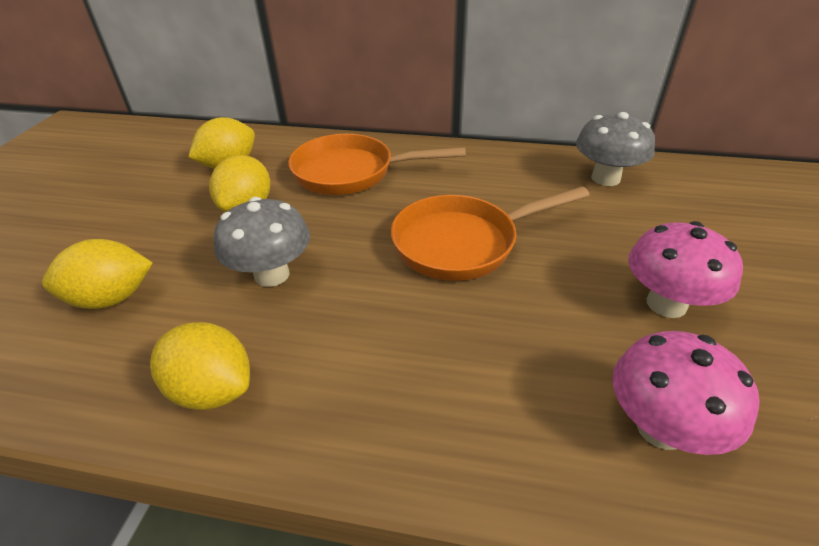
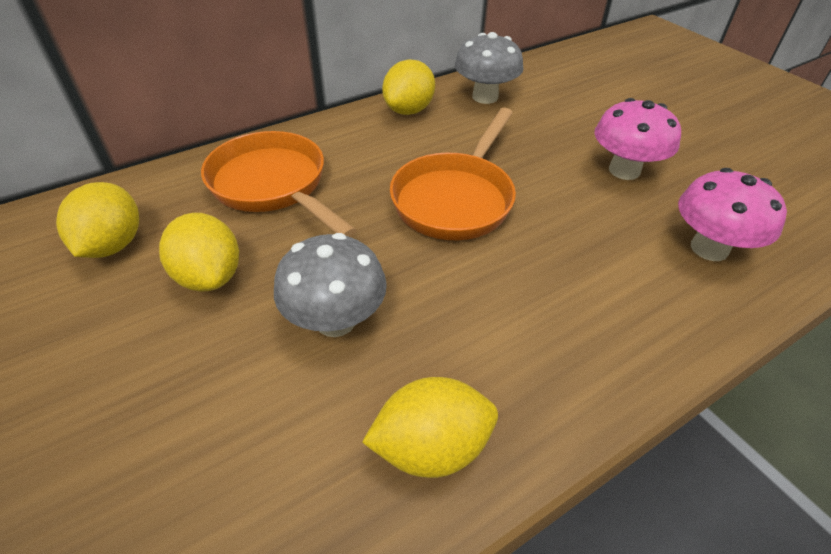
camera: 45 degrees left, 5 degrees up
(112, 298) = (191, 460): yellow lemon -> yellow lemon (409, 110)
(351, 173) = (273, 186): orange pan -> orange pan turned 90 degrees clockwise

